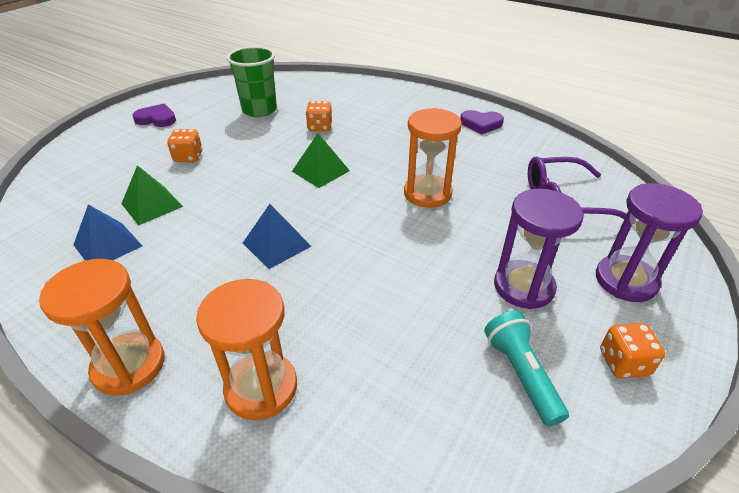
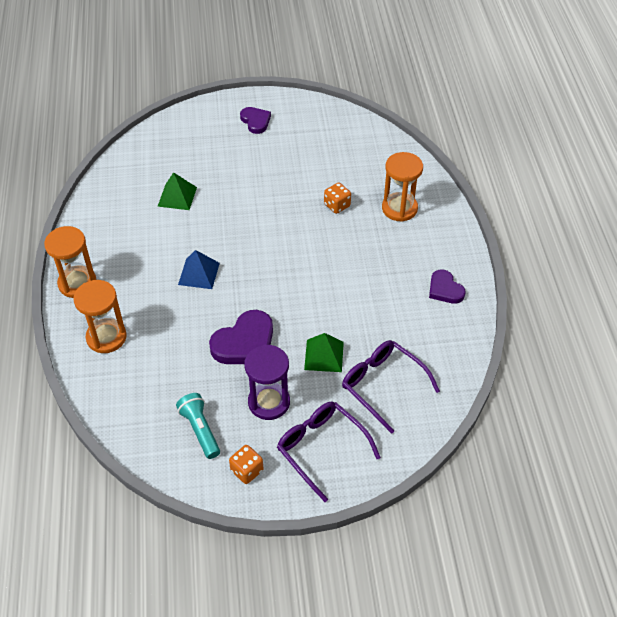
camera: 50 degrees right, 10 degrees up
(108, 245) = (132, 208): blue pyramid -> none
(188, 157) = (233, 172): orange dice -> none
(259, 110) = (323, 159): green cup -> none
(321, 171) = (286, 243): green pyramid -> green pyramid (324, 355)
(417, 261) = (245, 343): none -> purple heart
(427, 193) = (316, 310): orange hourglass -> orange hourglass (399, 208)
(521, 374) = (200, 430): turquoise flashlight -> turquoise flashlight turned 60 degrees counterclockwise
(625, 281) = (322, 449): purple hourglass -> purple glasses

